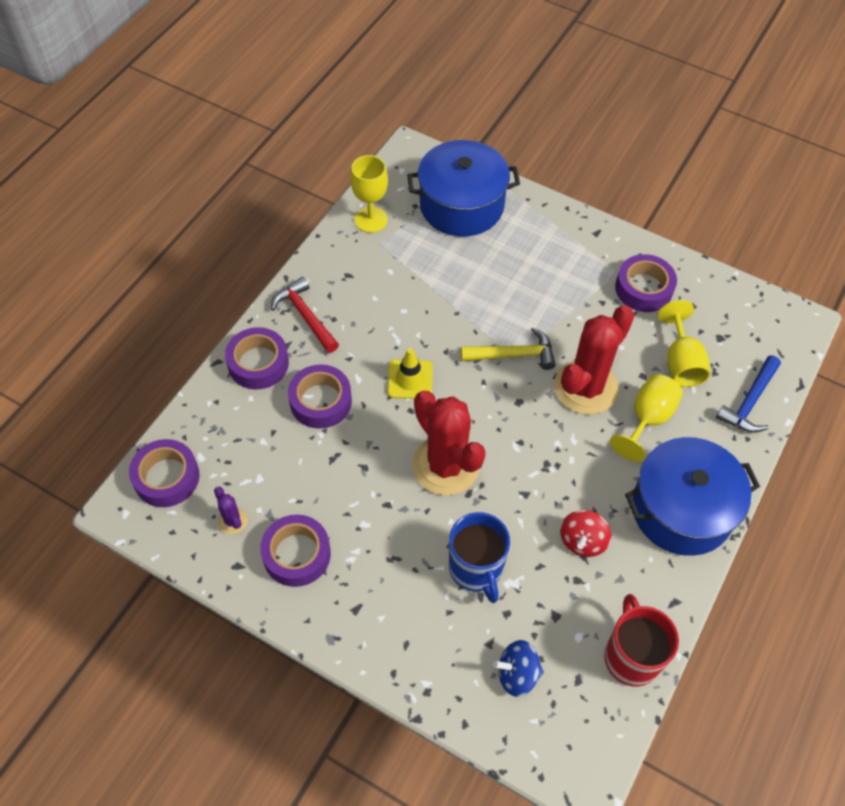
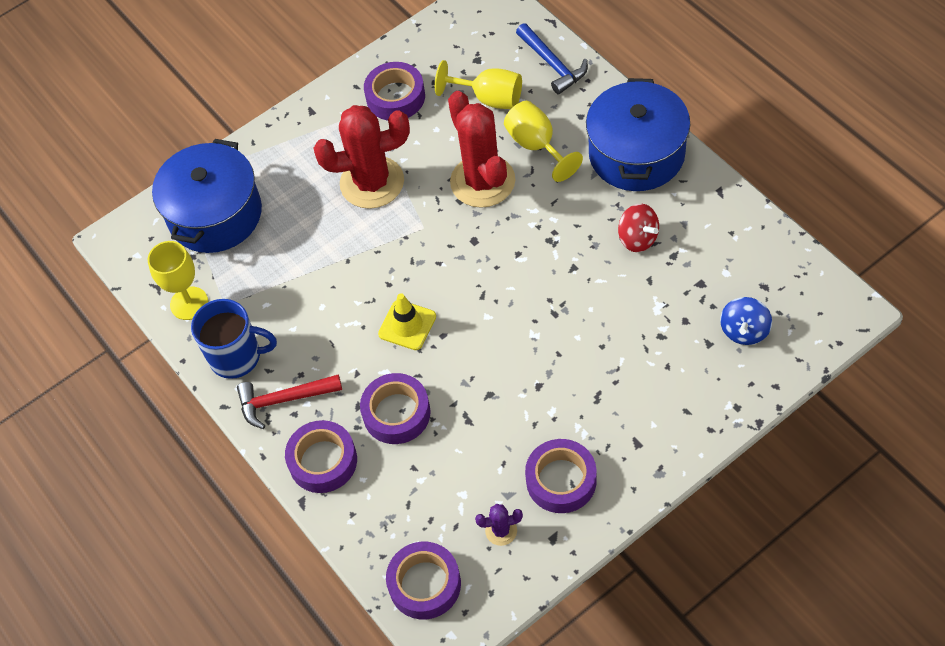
camera: 60 degrees left, 0 degrees up
(446, 465) = (517, 323): red cactus -> red cactus (372, 182)
(476, 569) = (633, 331): blue mug -> blue mug (237, 357)
(513, 354) = (419, 227): yellow hammer -> none
(631, 656) = (757, 240): red mug -> none

